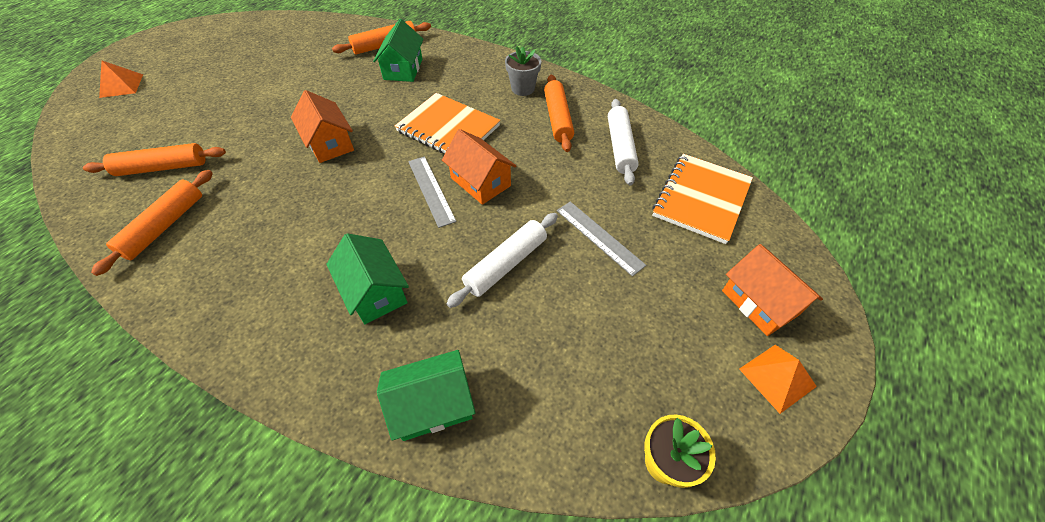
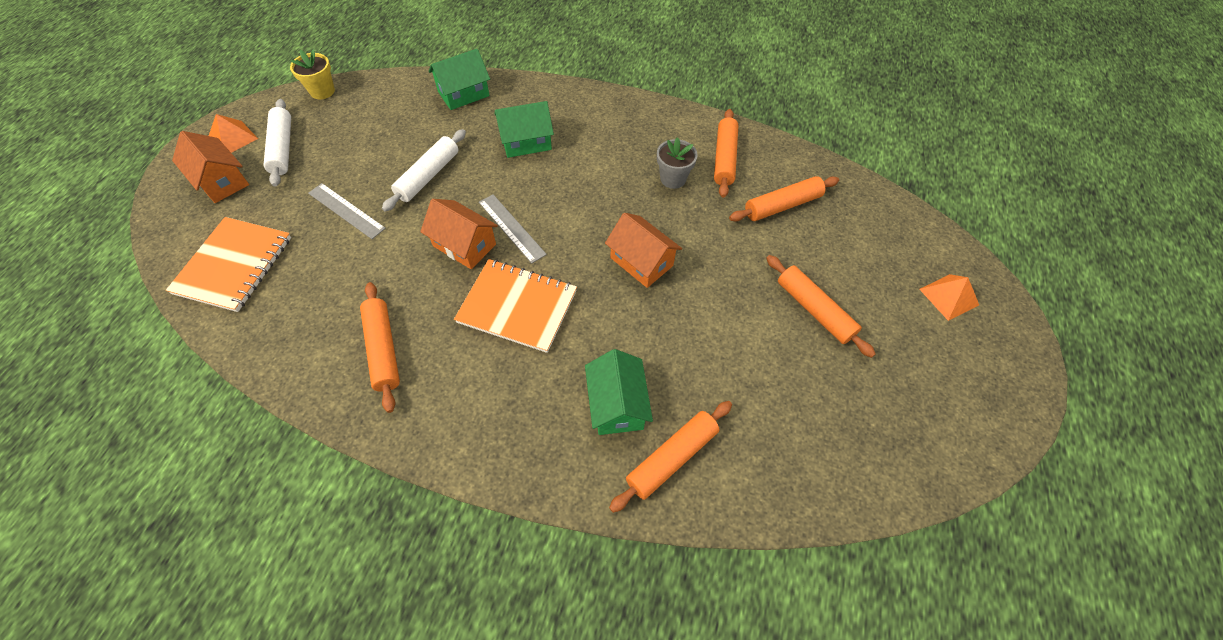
camera: 165 degrees right, 5 degrees up
(226, 93) = (814, 310): none -> orange rolling pin
(375, 292) = (526, 142): green house -> green house turned 60 degrees counterclockwise
(523, 88) = (433, 398): grey flower pot -> grey flower pot (673, 179)
(620, 147) = (308, 318): white rolling pin -> white rolling pin (282, 148)

